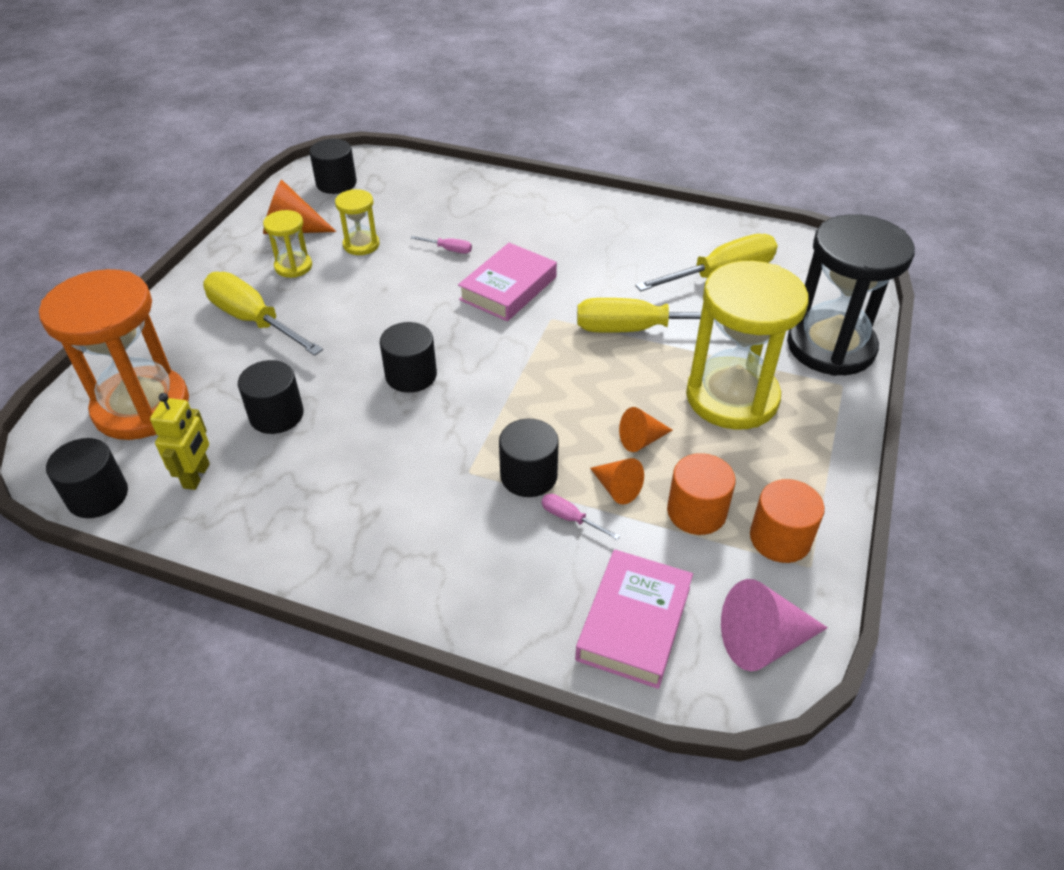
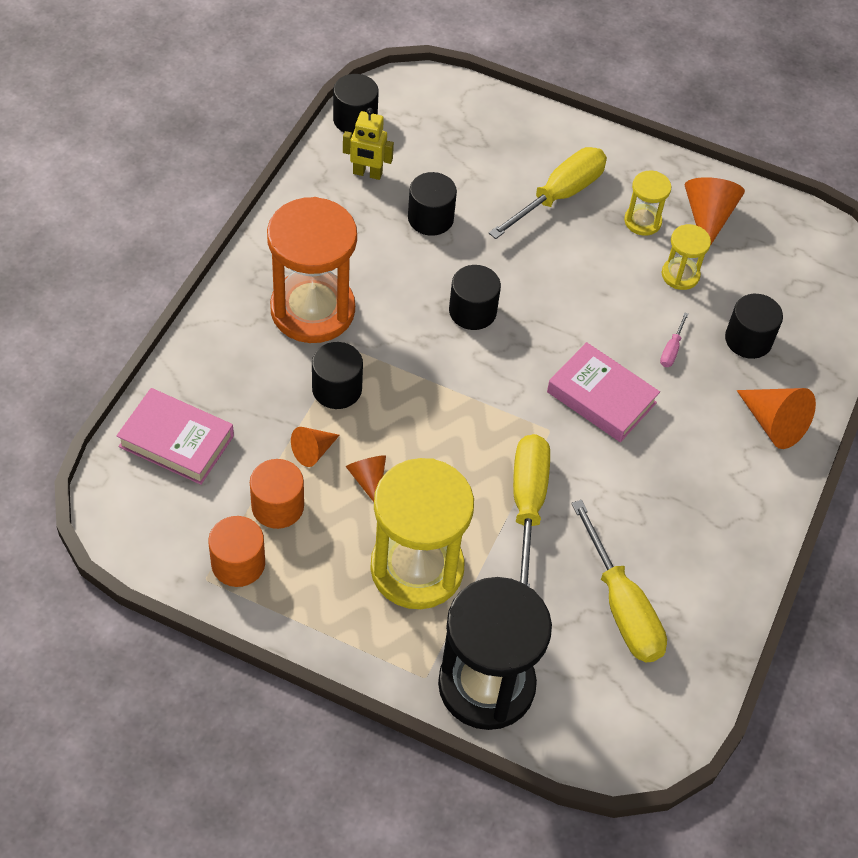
camera: 90 degrees right, 10 degrees up
(142, 407) = (449, 132): orange hourglass -> orange hourglass (312, 310)
(336, 183) = (800, 252): black cylinder -> black cylinder (748, 339)
(519, 199) = (773, 424): none -> orange cone
(570, 518) = (285, 413): pink screwdriver -> none
(763, 641) = (142, 524): pink cone -> none

